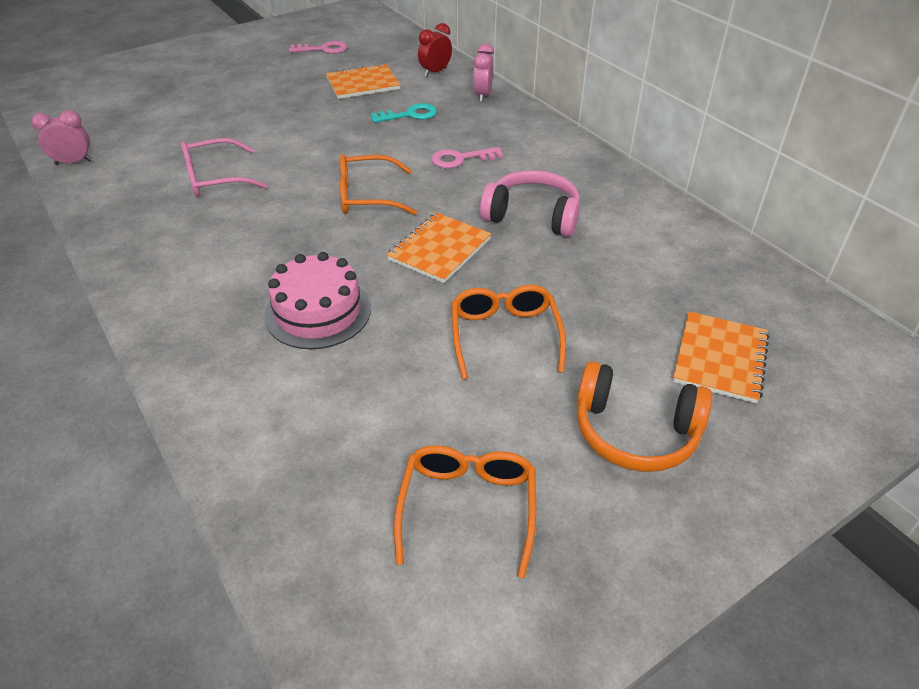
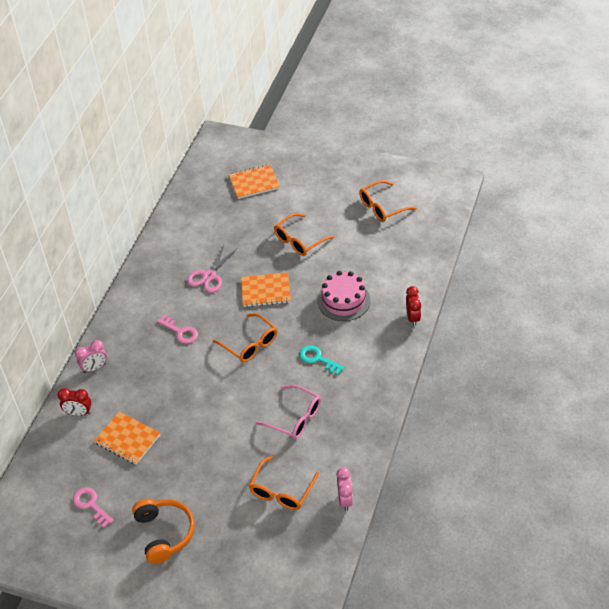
camera: 125 degrees left, 5 degrees up
(73, 162) = (345, 499): pink clock -> pink clock turned 135 degrees counterclockwise
(156, 134) = (281, 491): none -> orange glasses
(177, 366) = (412, 317): none -> red clock
(410, 115) = (150, 385): turquoise key -> turquoise key (318, 359)
(532, 216) = (209, 276): pink headphones -> pink scissors
(635, 431) = (312, 187): orange headphones -> orange headphones (164, 533)

